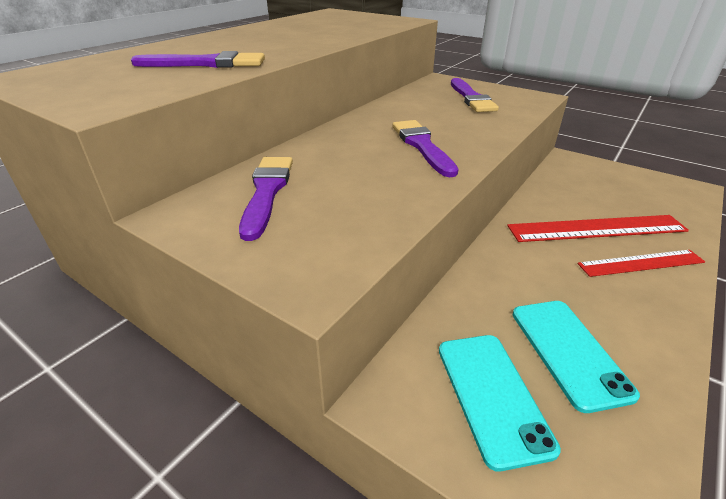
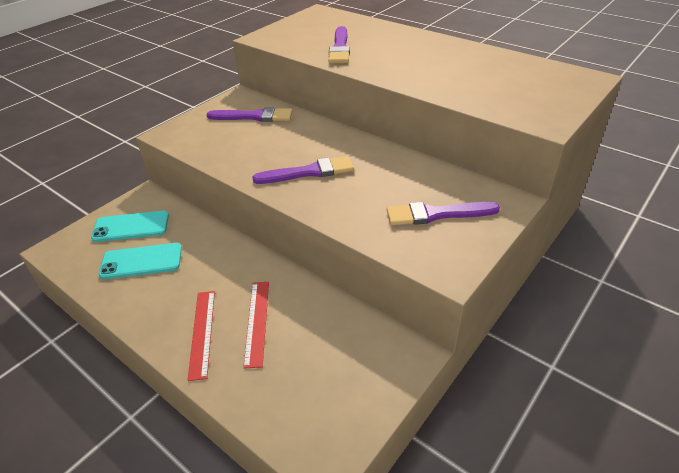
camera: 95 degrees right, 5 degrees up
(596, 229) = (257, 322): red ruler -> red ruler, size x0.65

